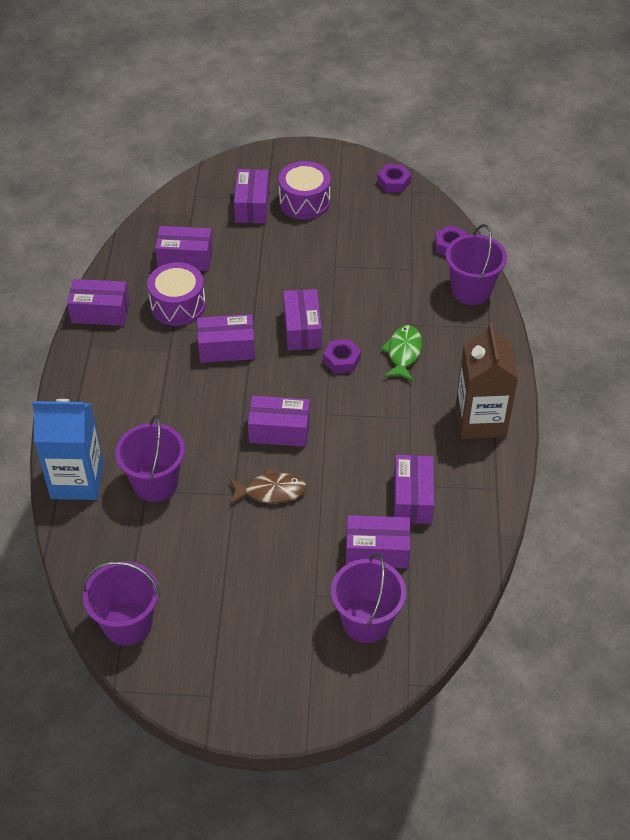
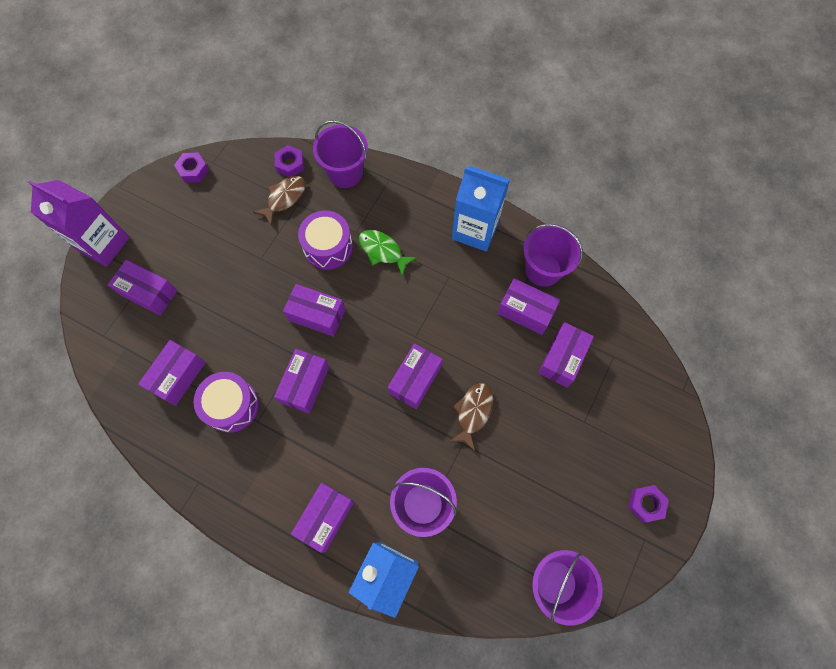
camera: 65 degrees left, 20 degrees up
(100, 312) = (200, 479): purple box -> purple box (325, 517)
(280, 158) = (103, 244): none -> purple carton
(304, 202) = (171, 248): purple drum -> purple drum (328, 247)
(341, 360) = (366, 300): purple nut -> purple nut (645, 504)
(366, 621) = (621, 395): purple bucket -> purple bucket (543, 269)
(409, 257) = (284, 198): none -> brown fish
(480, 420) = (475, 230): brown carton -> blue carton

